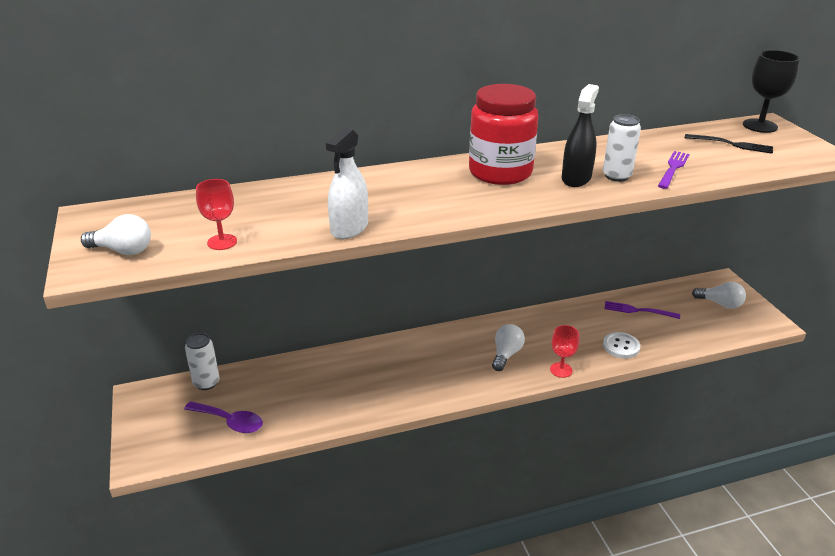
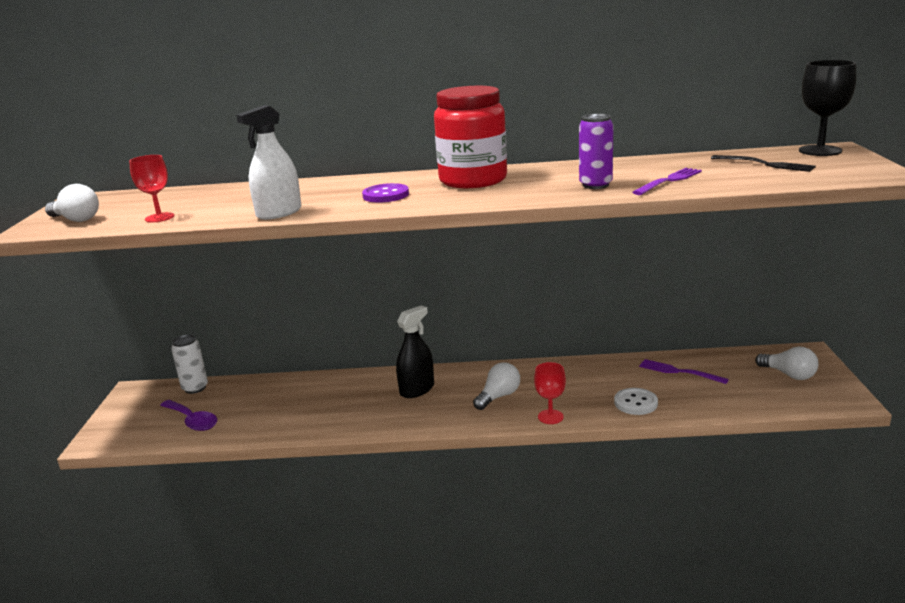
camera: 20 degrees right, 10 degrees down
(435, 197) = (386, 195): none -> purple button
(576, 178) = (548, 186): black spray bottle -> black spray bottle (417, 389)
(616, 176) = (595, 185): white can -> purple can

